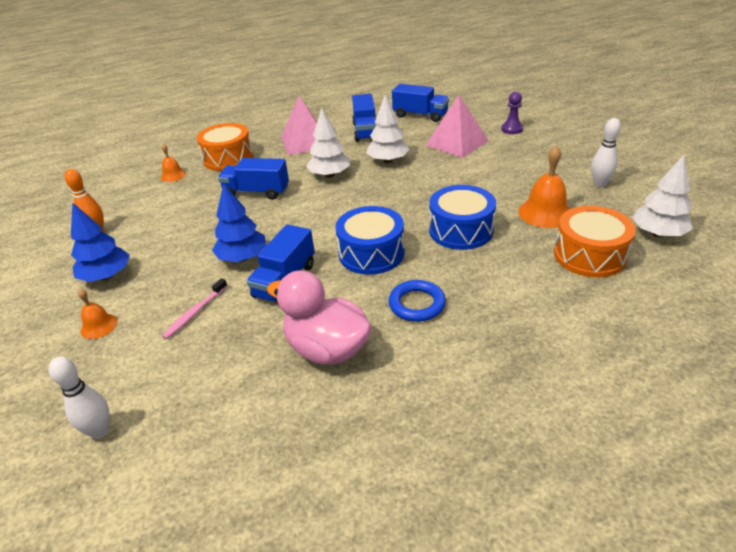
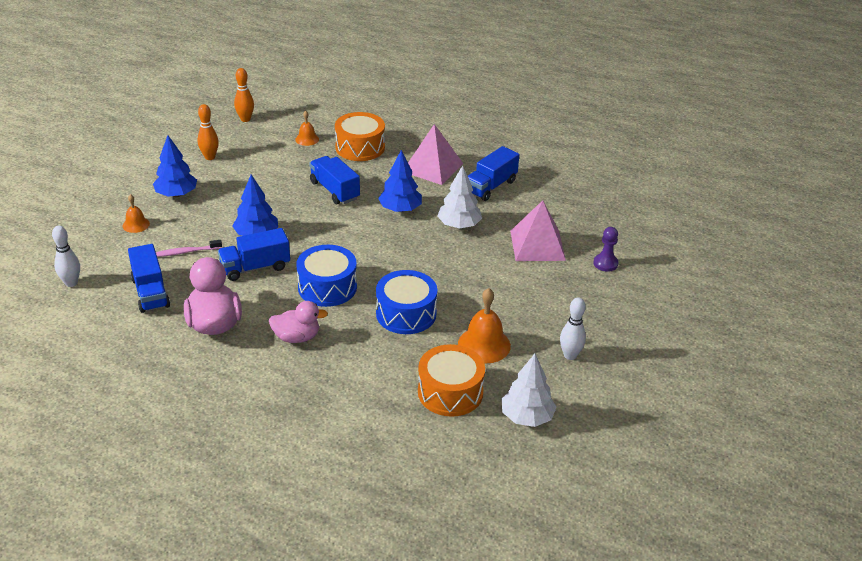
camera: 40 degrees right, 0 degrees up
(90, 191) = (245, 119): none -> orange bowling pin
(329, 175) = (400, 209): white tree -> blue tree
(417, 304) = (297, 337): blue ring -> pink duck
(420, 115) = (559, 199): blue truck -> blue truck (150, 292)

